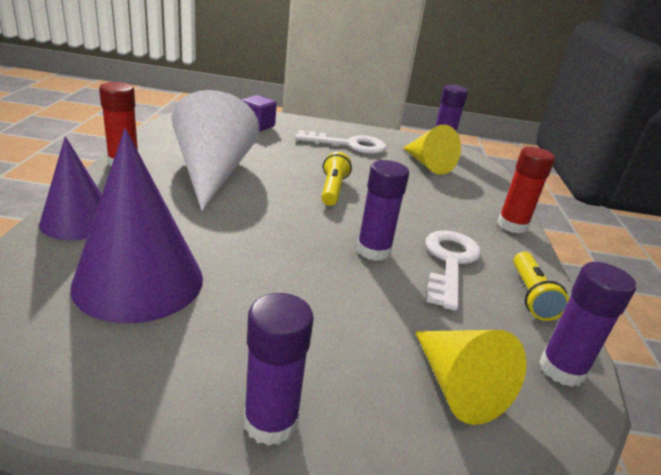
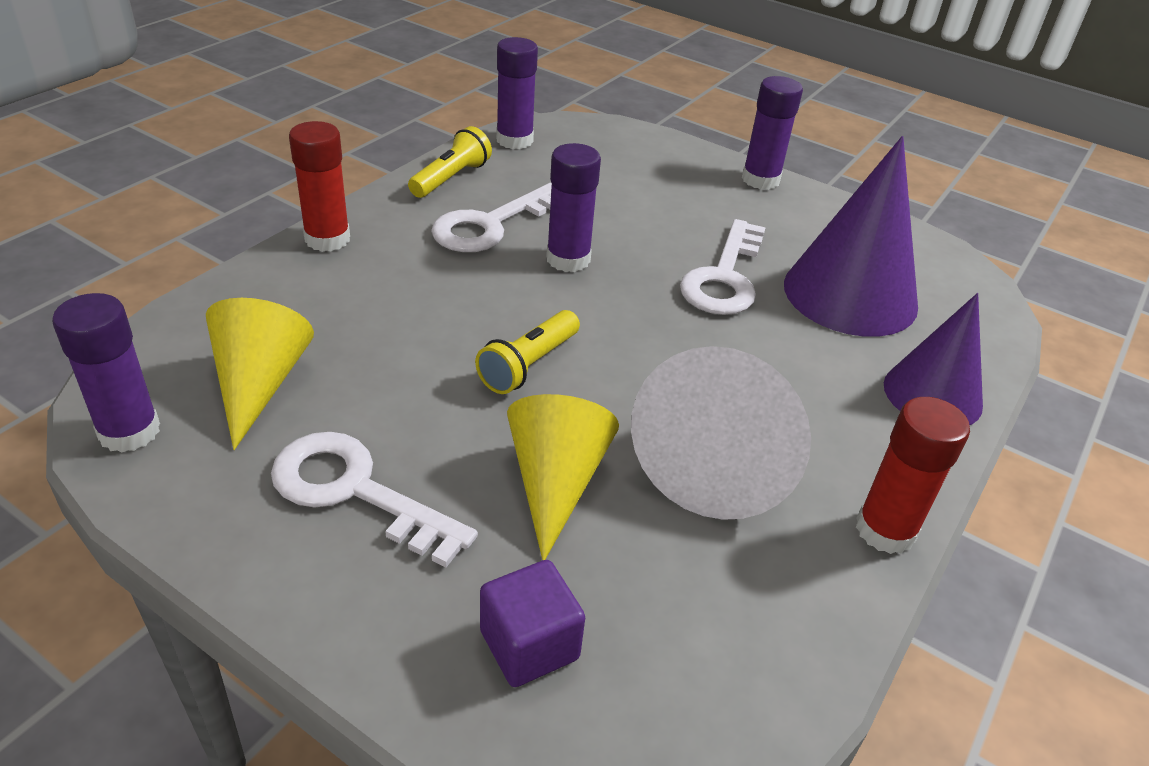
camera: 150 degrees left, 10 degrees up
(253, 268) = (725, 277): none -> white key
(457, 386) = (611, 157): yellow cone -> yellow cone (555, 482)

